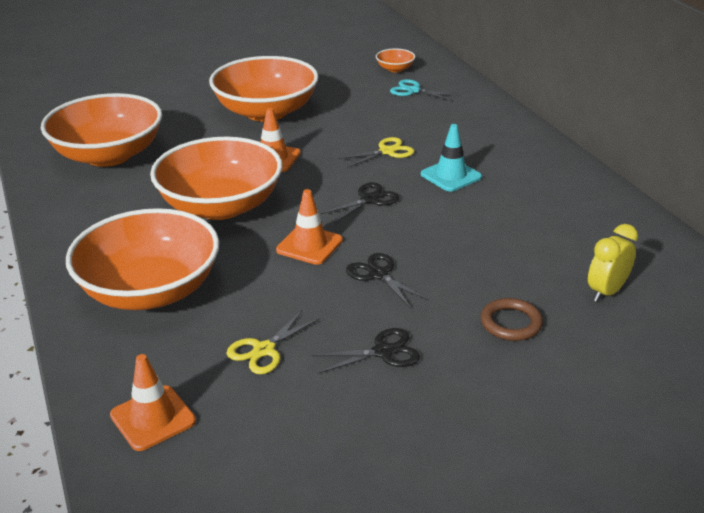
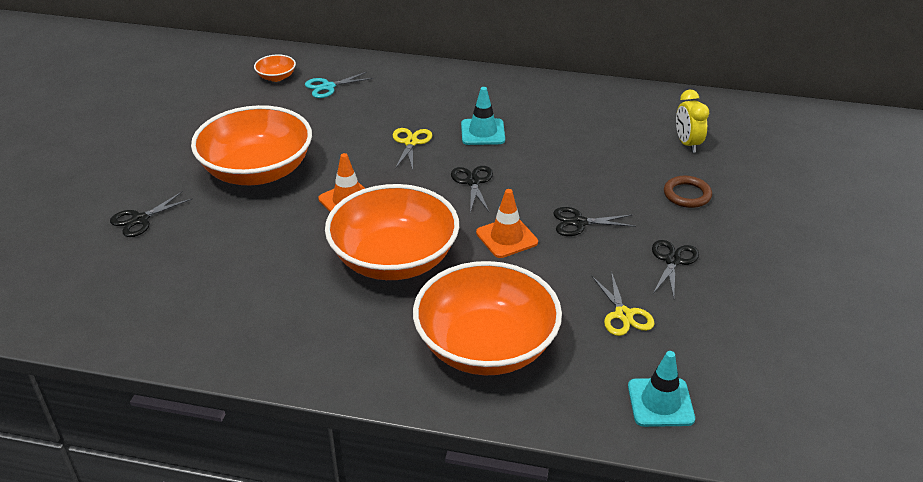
camera: 55 degrees left, 5 degrees up
(108, 155) = (212, 293): orange bowl -> none
(153, 418) = (660, 402): orange traffic cone -> turquoise traffic cone
(162, 99) = (140, 219): none -> black scissors

